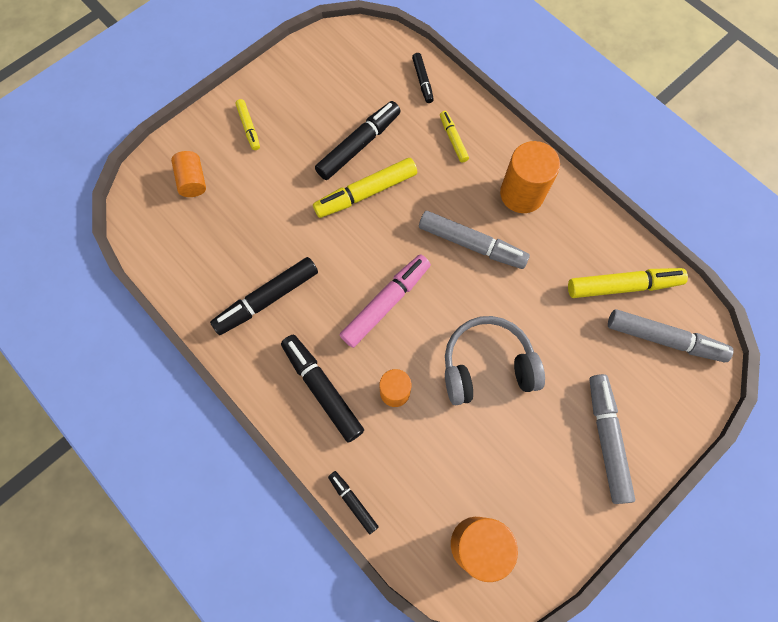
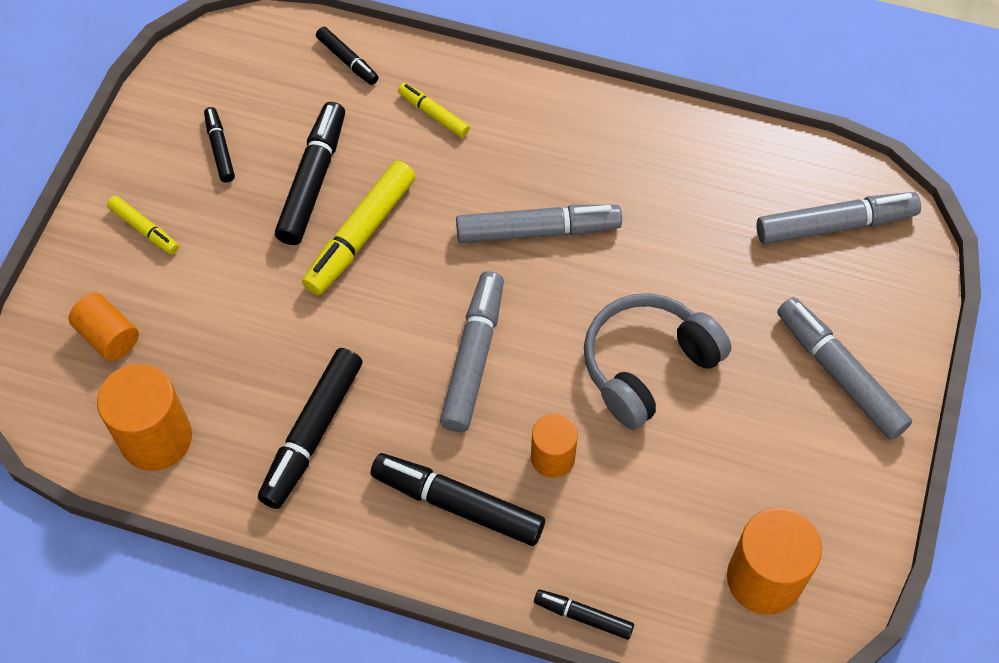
camera: 30 degrees left, 10 degrees down
(318, 100) = (220, 149): none -> black marker
(386, 303) = (473, 357): pink marker -> grey marker
(522, 194) = (562, 139): orange cylinder -> orange cylinder (156, 438)
(623, 286) = (751, 188): yellow marker -> none

